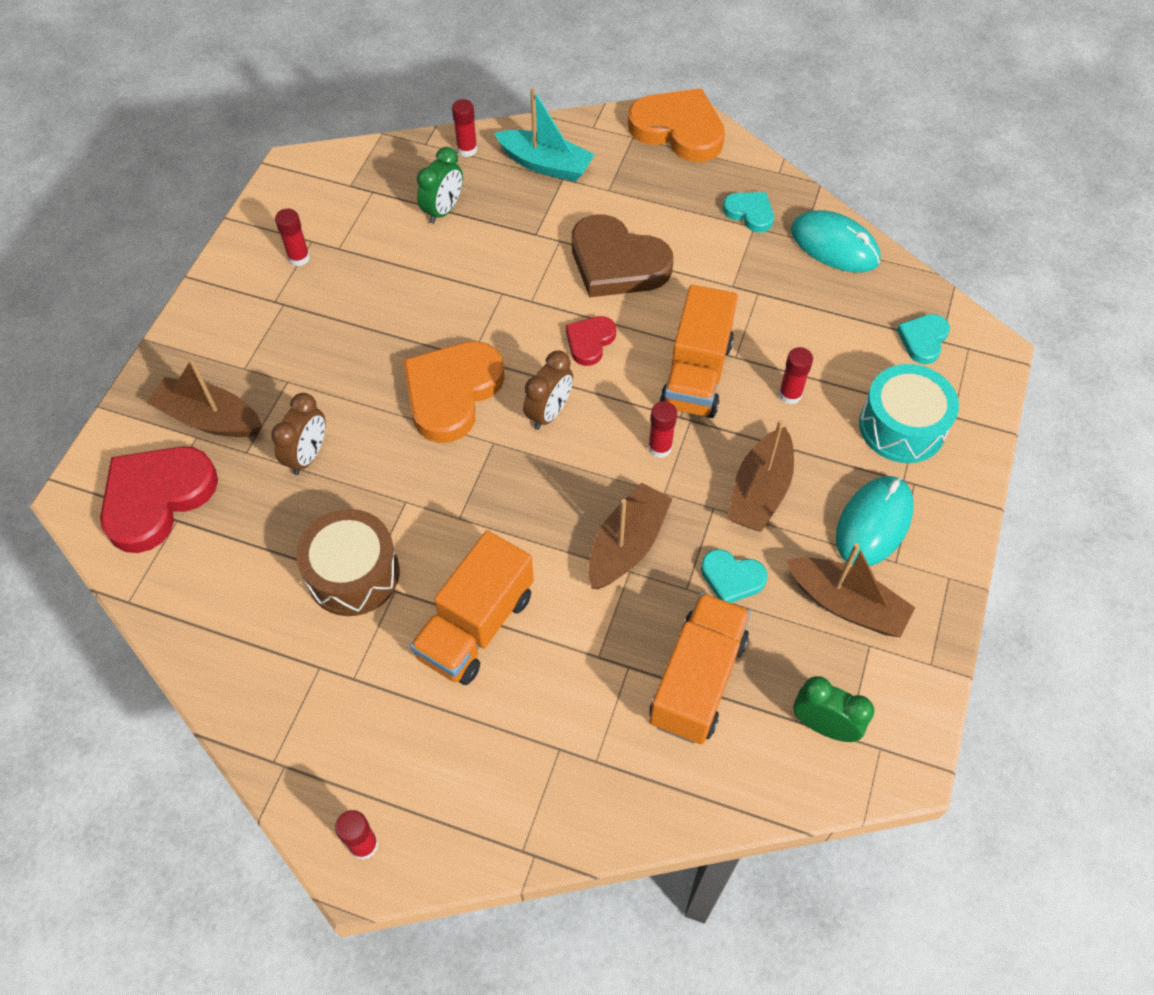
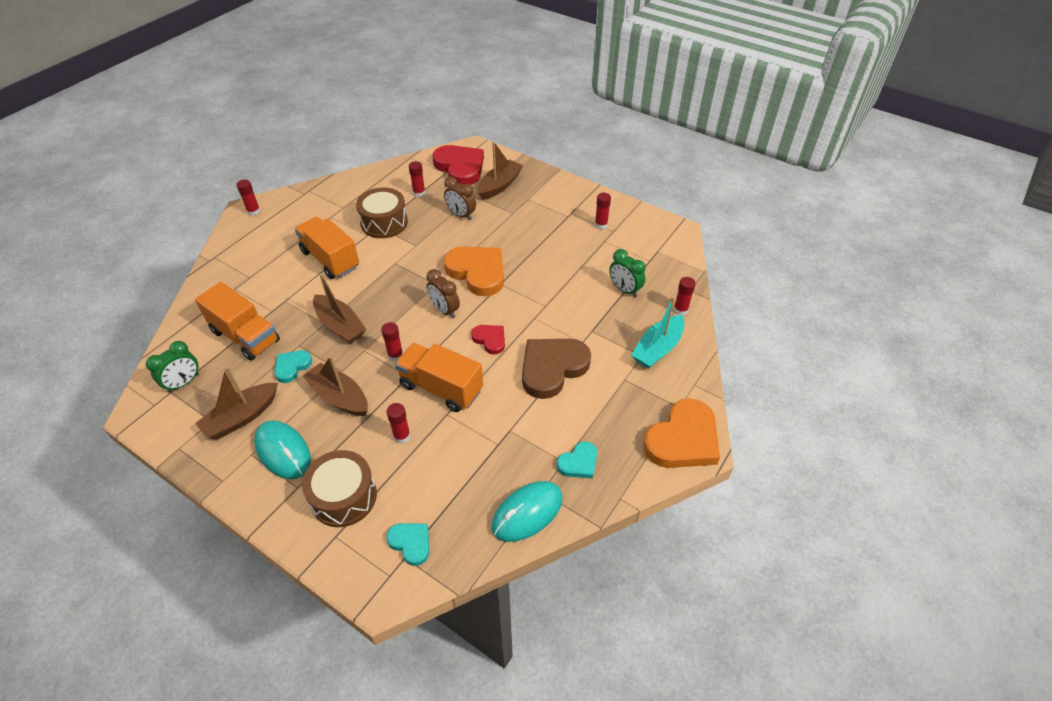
camera: 105 degrees right, 10 degrees down
(251, 544) = (419, 193): none -> red glue stick
(902, 426) = (344, 497): turquoise drum -> brown drum

